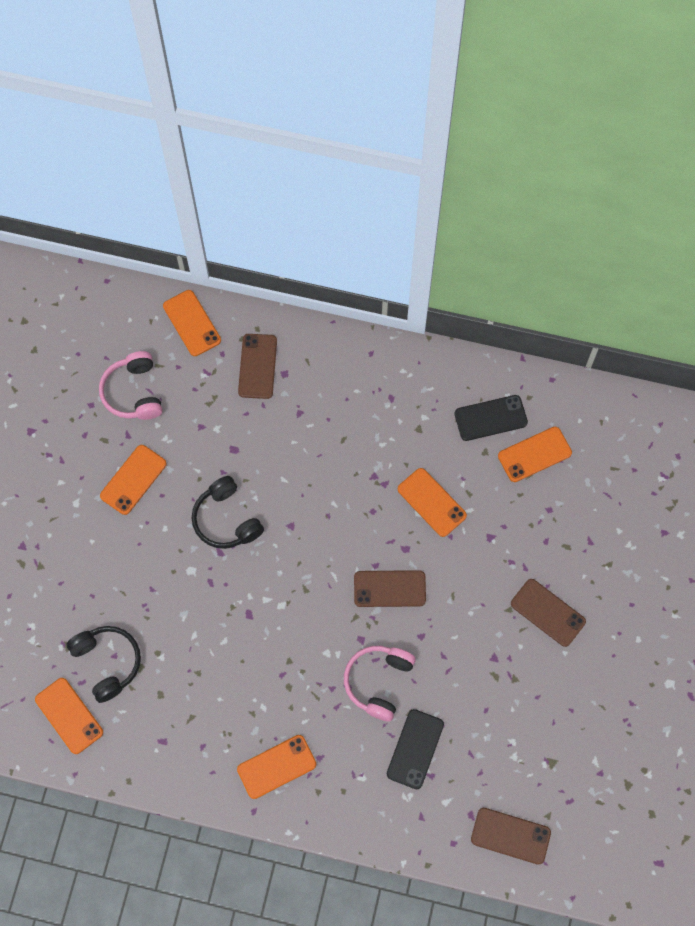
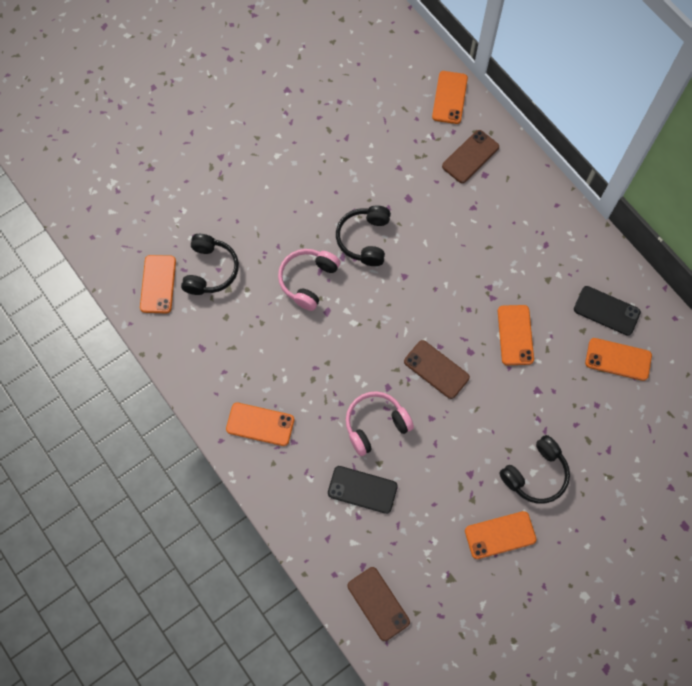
camera: 40 degrees right, 0 degrees up
(133, 480) = (326, 168): orange phone -> orange phone (500, 535)
(134, 392) = (373, 114): pink headphones -> pink headphones (308, 280)
(415, 749) = (362, 489): black phone -> black phone turned 45 degrees clockwise
(548, 612) = (535, 474): brown phone -> black headphones

